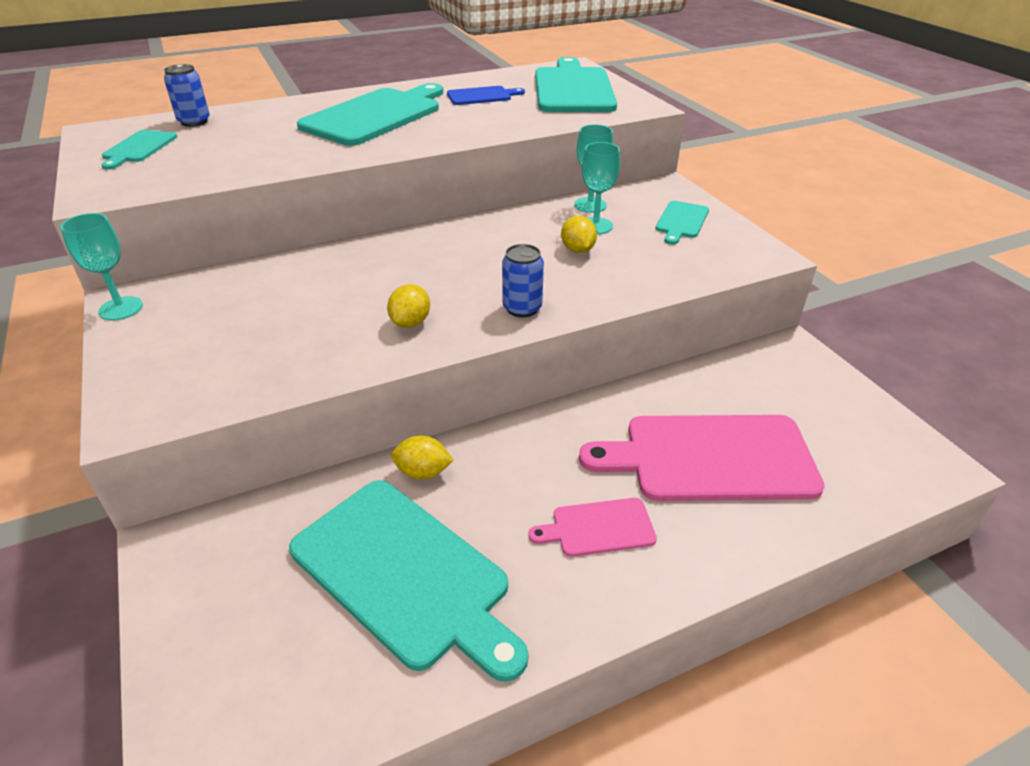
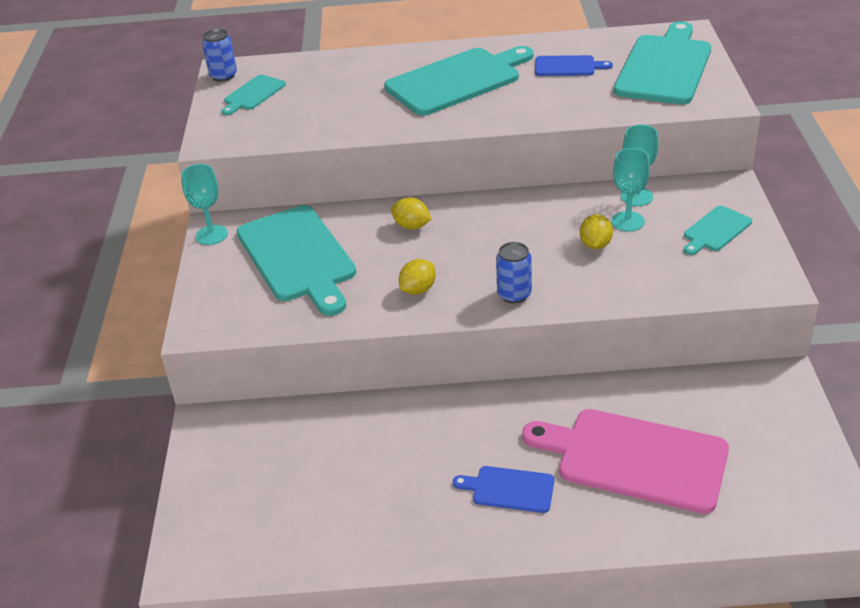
camera: 25 degrees right, 0 degrees up
(194, 122) = (303, 68): blue can -> blue can (223, 76)
(405, 574) = (353, 484): turquoise cutting board -> turquoise cutting board (298, 257)
(423, 472) = (396, 414): yellow lemon -> yellow lemon (411, 226)
(598, 528) = (509, 489): pink cutting board -> blue cutting board

